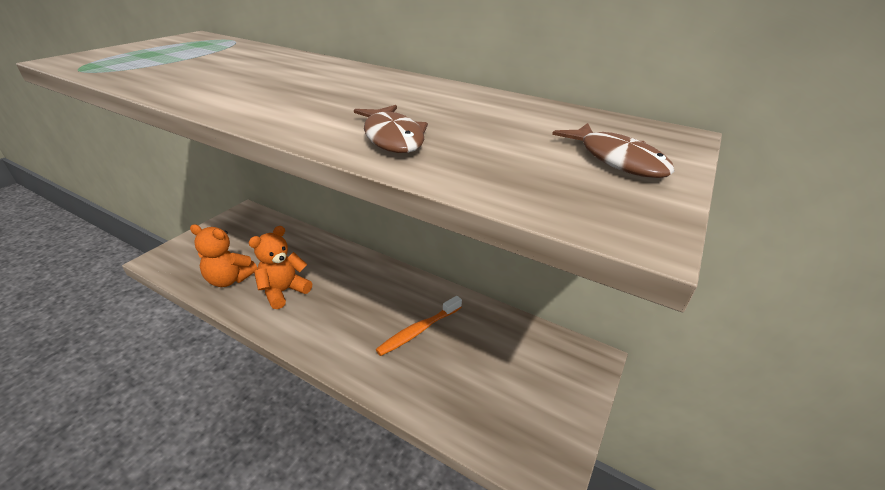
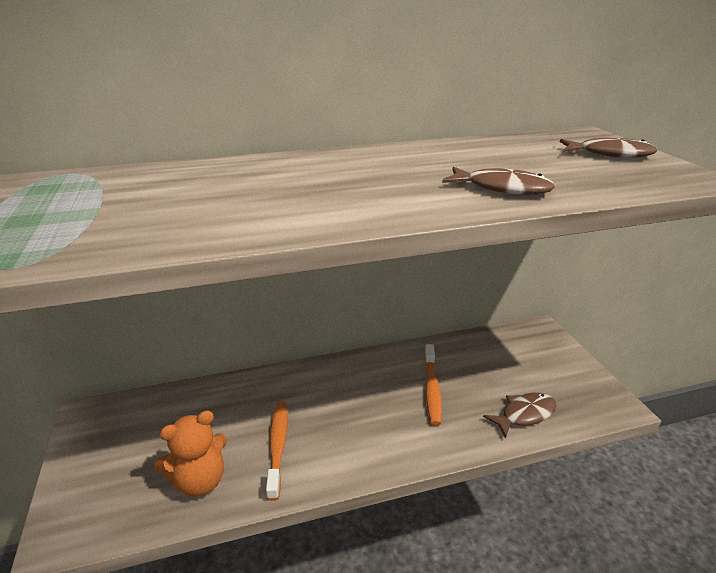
camera: 45 degrees left, 5 degrees down
(284, 291) = (278, 446): orange teddy bear -> orange toothbrush
(452, 404) = (524, 414): none -> brown fish

